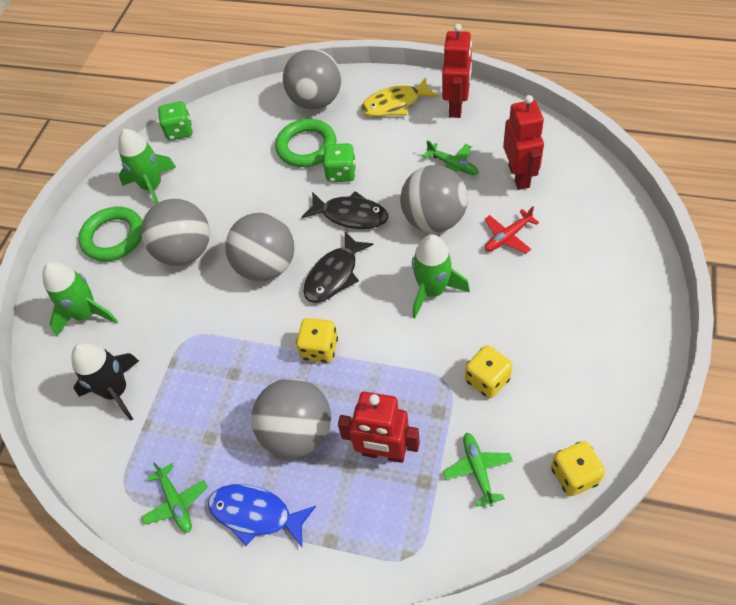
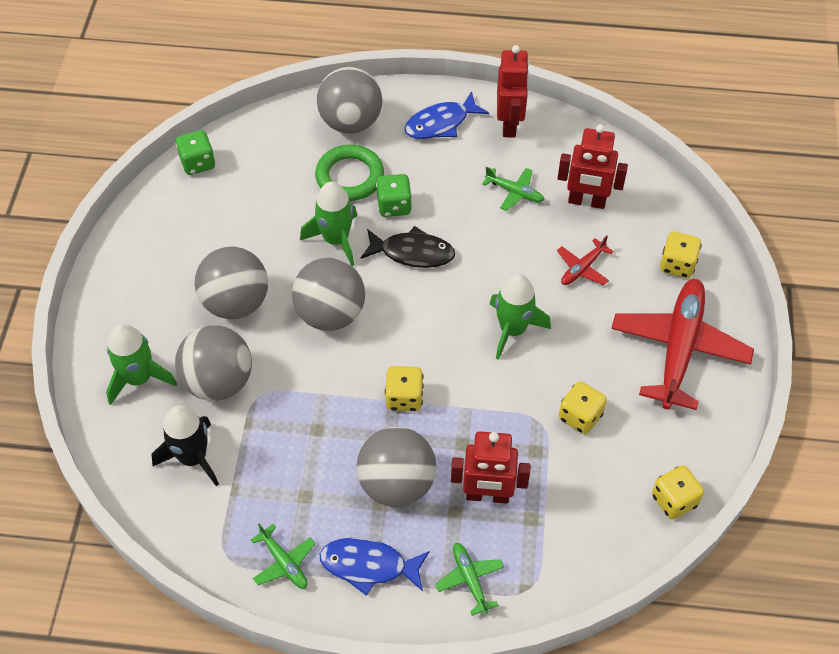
camera: 15 degrees left, 0 degrees up
(113, 237) = (148, 290): green ring -> none
(152, 186) = (180, 230): green rocket -> green rocket (336, 239)
(334, 275) = (406, 319): black fish -> none
(395, 104) = (441, 123): yellow fish -> blue fish
(434, 220) = (503, 253): grey ball -> grey ball (218, 382)
(478, 470) = (582, 504): green plane -> green plane (470, 580)
(519, 176) = (586, 201): red robot -> red robot turned 120 degrees clockwise
(594, 320) = (678, 349): none -> red plane
(601, 238) = (677, 265): none -> yellow dice

